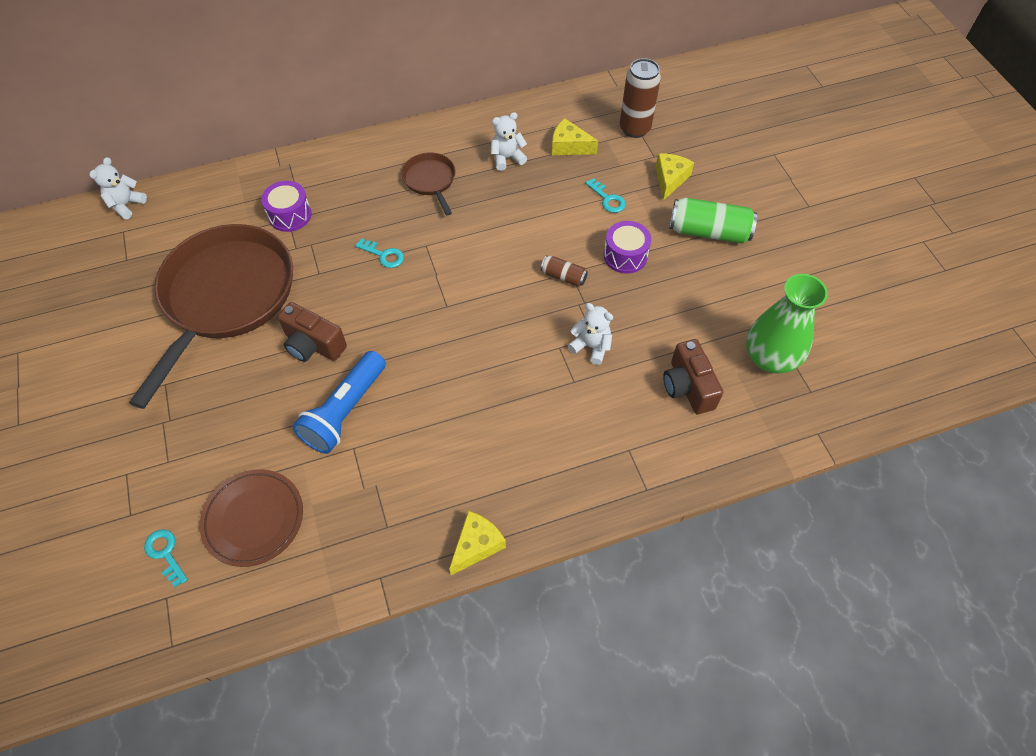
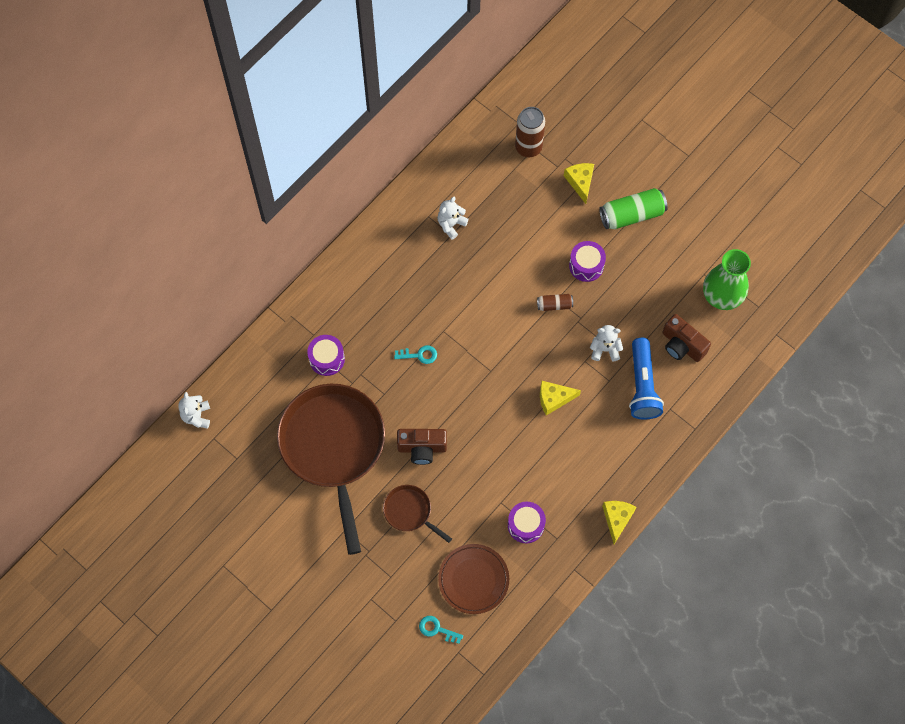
camera: 30 degrees left, 10 degrees up
(345, 411) = (478, 482): blue flashlight -> blue flashlight (642, 385)
(362, 490) = (526, 525): none -> purple drum
(430, 181) = (408, 274): brown pan -> brown pan (410, 512)
(569, 146) = (490, 189): yellow cheese -> yellow cheese (554, 399)
(607, 199) = (546, 223): turquoise key -> none

